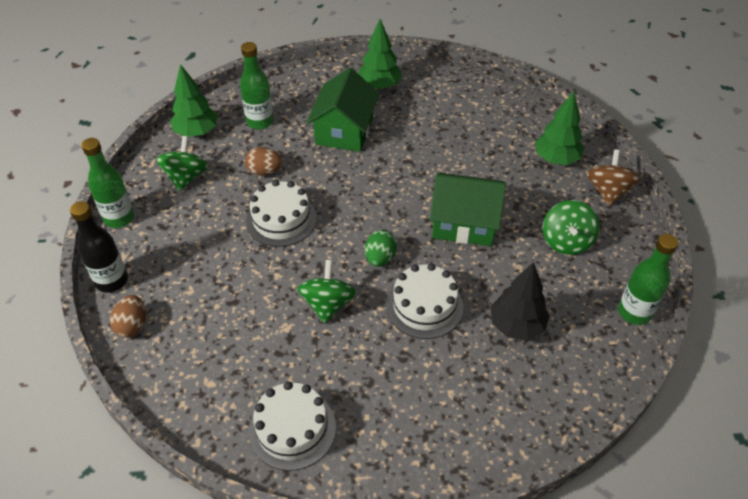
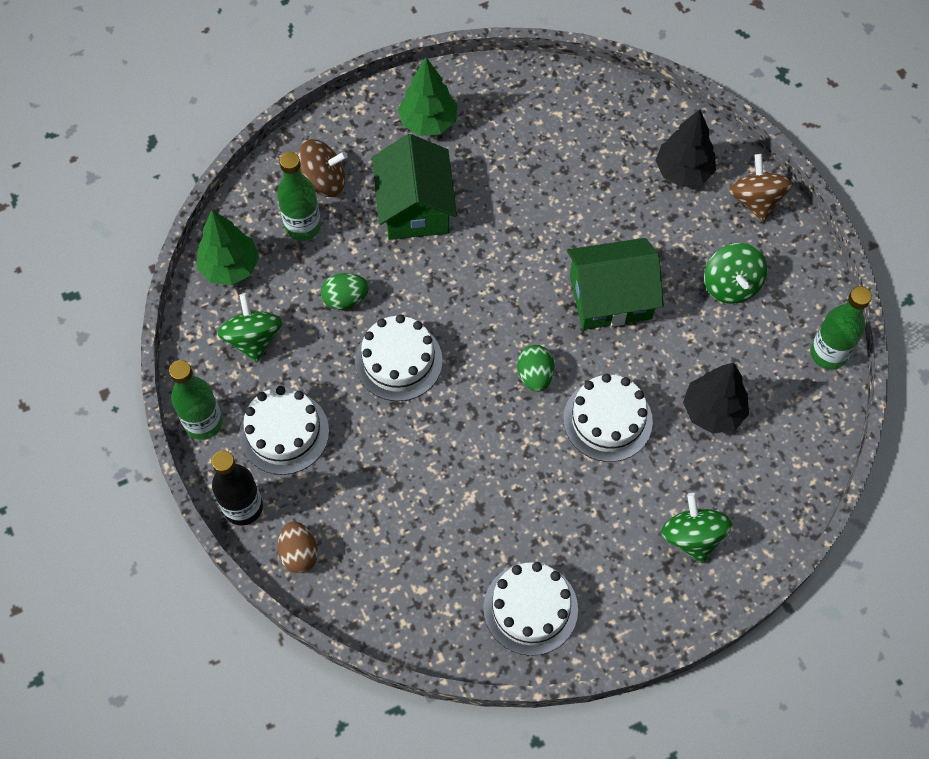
camera: 20 degrees left, 15 degrees up
(171, 241) = (284, 432): none -> white cake
(264, 171) = (345, 299): brown egg -> green egg
(289, 101) = (323, 181): none -> brown spinning top
(328, 304) = (502, 453): green spinning top -> green spinning top (692, 536)
(556, 159) = (683, 171): green tree -> black tree

